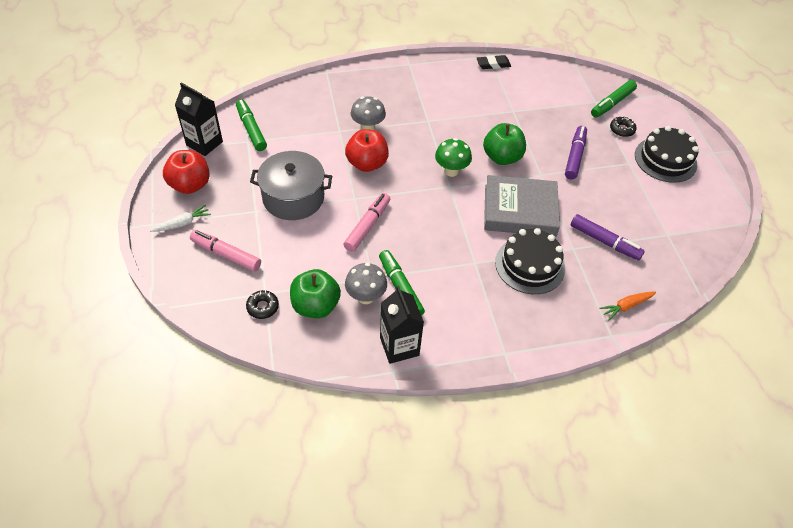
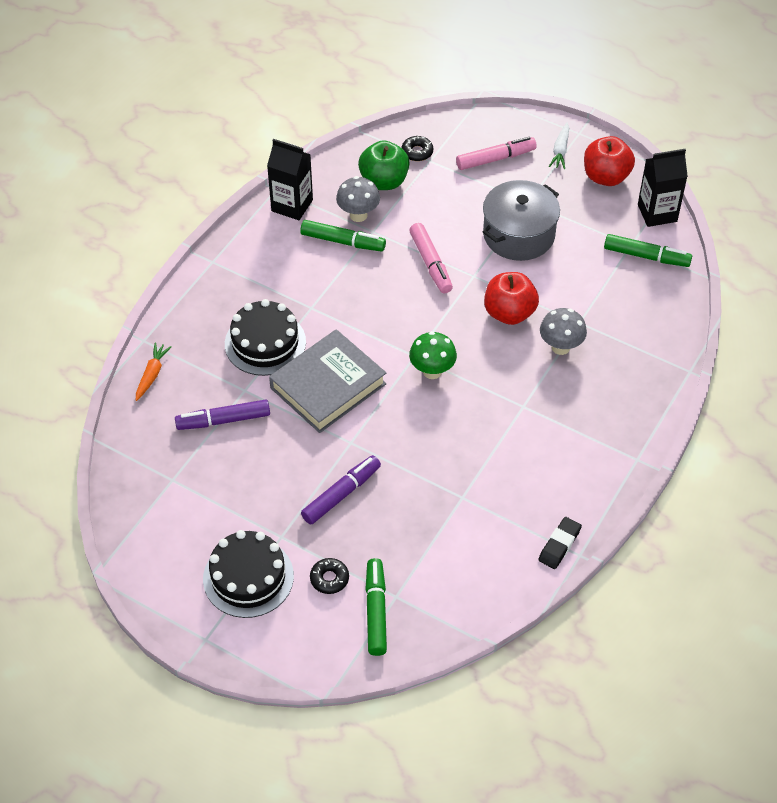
camera: 135 degrees right, 0 degrees up
(502, 157) = (406, 428): green apple -> none
(575, 156) = (341, 494): purple marker -> purple marker turned 105 degrees counterclockwise

